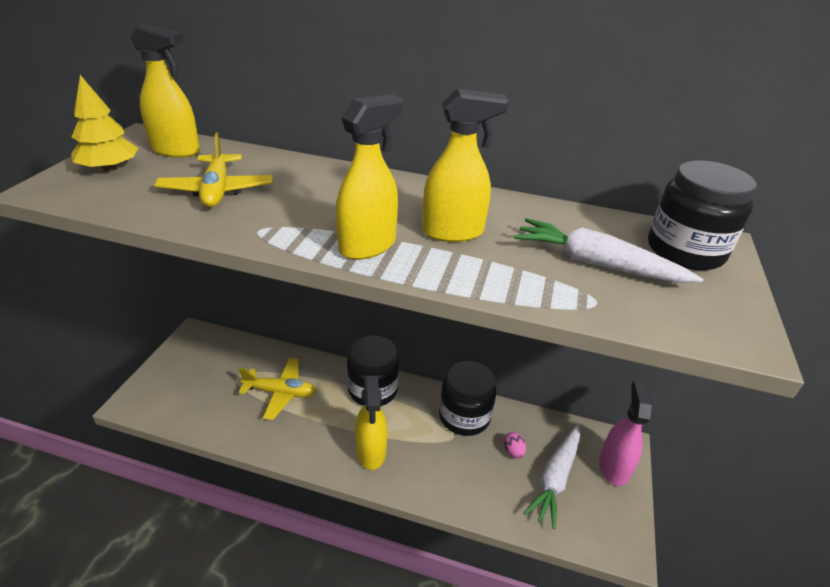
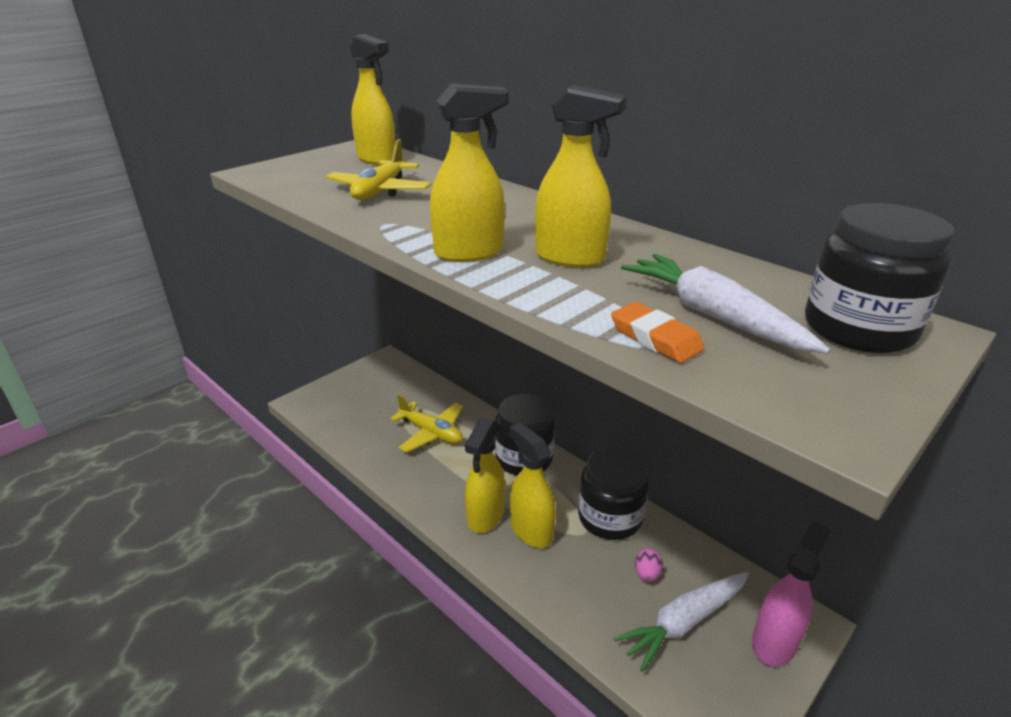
camera: 30 degrees right, 5 degrees down
(110, 168) = (312, 165): yellow tree -> none
(413, 450) = (531, 530): none -> yellow spray bottle
(579, 296) = (655, 338): none -> orange eraser

